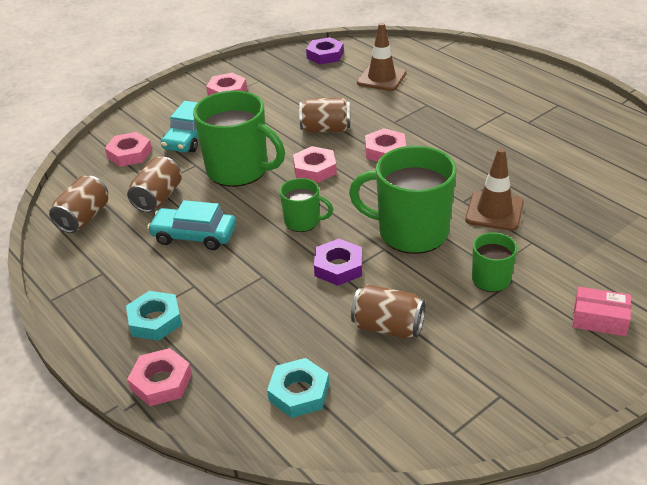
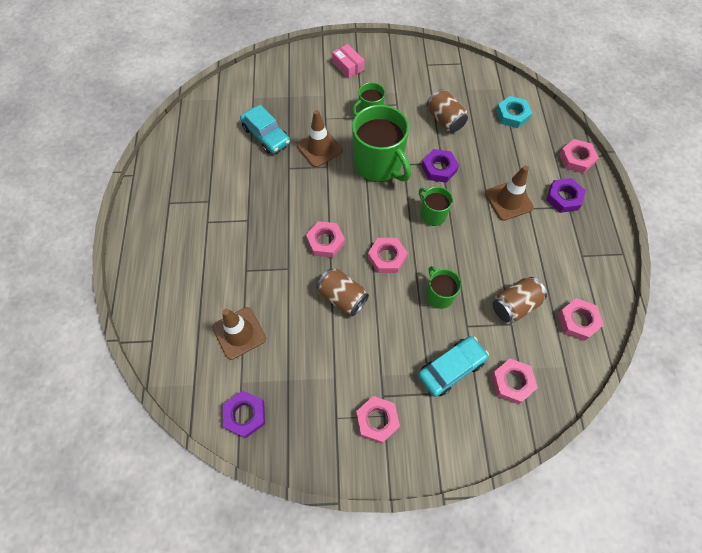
camera: 145 degrees left, 25 degrees up
(84, 218) = (578, 321): brown can -> pink nut
(155, 320) = (563, 198): turquoise nut -> purple nut
(194, 235) = (508, 249): turquoise car -> turquoise car (266, 135)
(225, 280) = (508, 200): none -> brown traffic cone
(239, 170) = (439, 295): green mug -> green mug, size x0.52

